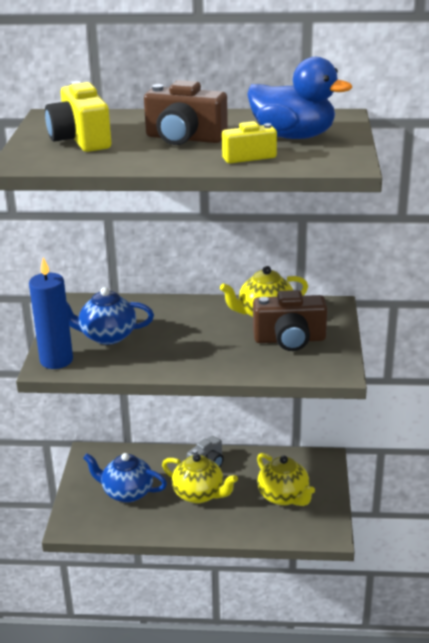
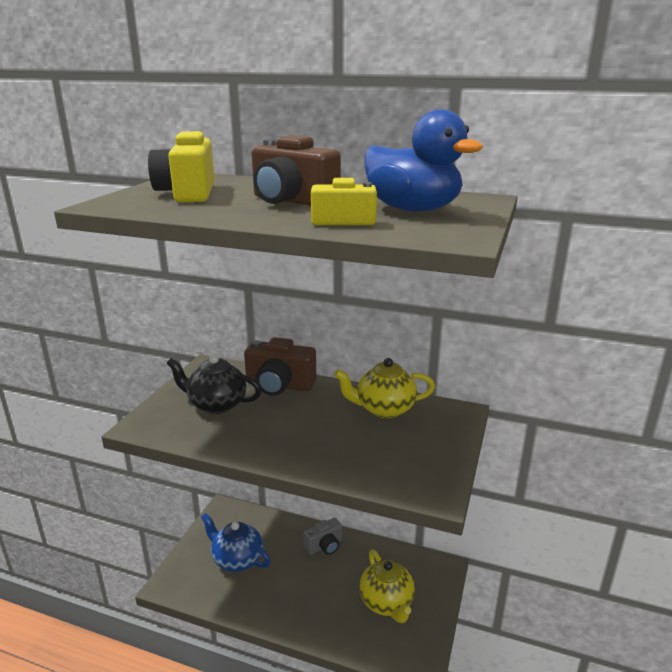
camera: 15 degrees right, 5 degrees down
(56, 360) = (152, 421): blue candle -> none
(107, 336) = (216, 404): blue teapot -> black teapot
(199, 494) = (303, 578): yellow teapot -> none
(289, 339) = (397, 443): brown camera -> brown camera (279, 385)

